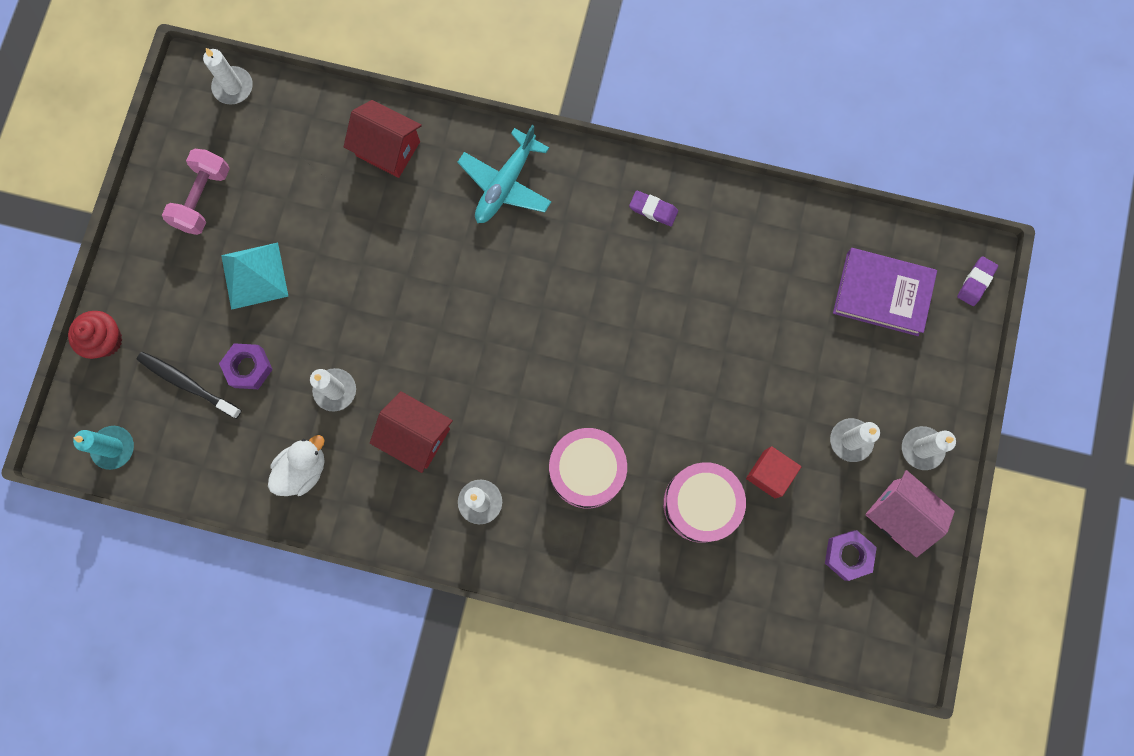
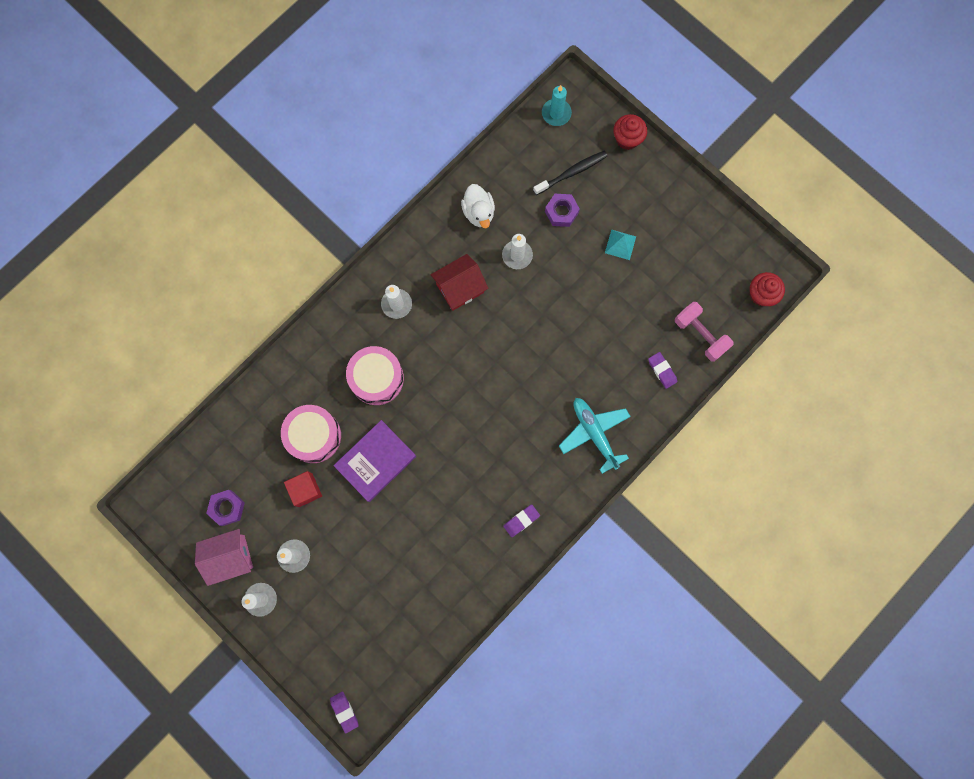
camera: 120 degrees right, 0 degrees up
(203, 198) = (691, 238): pink dumbbell -> pink dumbbell (700, 335)
(233, 87) = (761, 294): white candle -> red cupcake
(254, 275) = (620, 244): turquoise pyramid -> turquoise pyramid, size x0.62
(388, 149) = (662, 371): red house -> purple eraser
(882, 294) = (375, 640): purple book -> purple book (375, 461)

